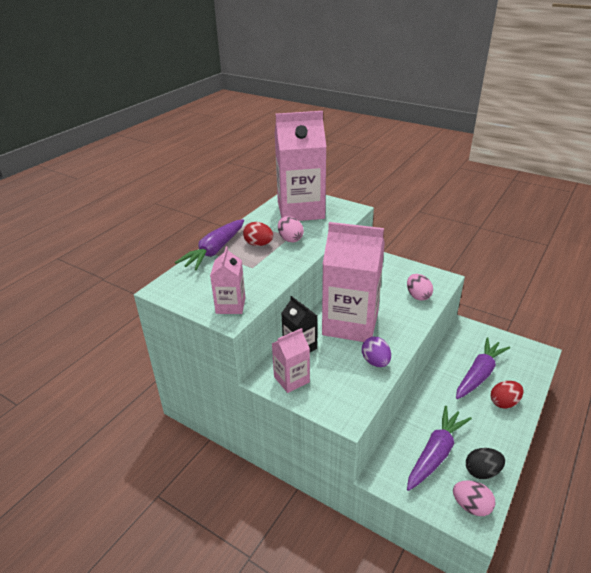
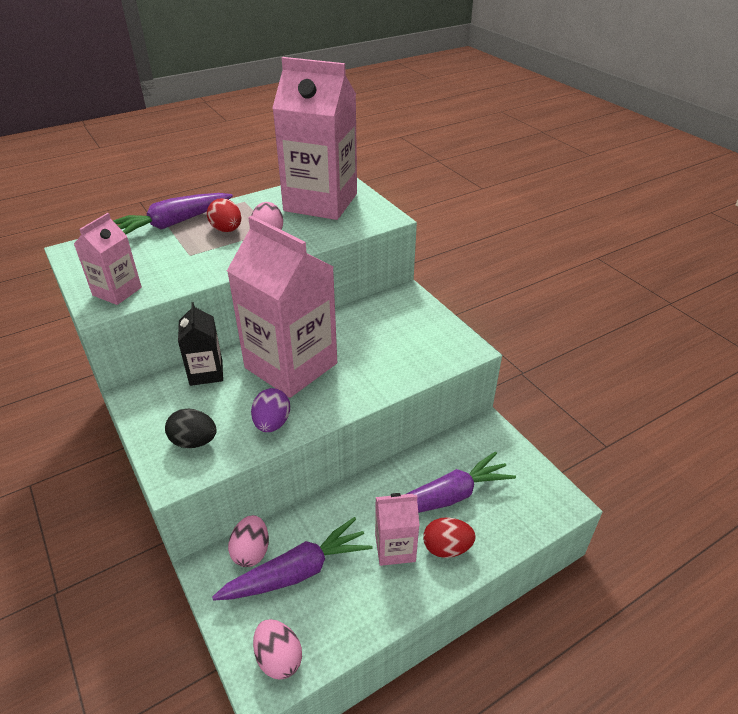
camera: 25 degrees right, 5 degrees up
(291, 379) = (159, 407): pink carton -> pink carton (395, 547)
(418, 296) = (409, 360): pink egg -> pink egg (251, 551)
(482, 471) = (333, 622): black egg -> black egg (194, 441)

